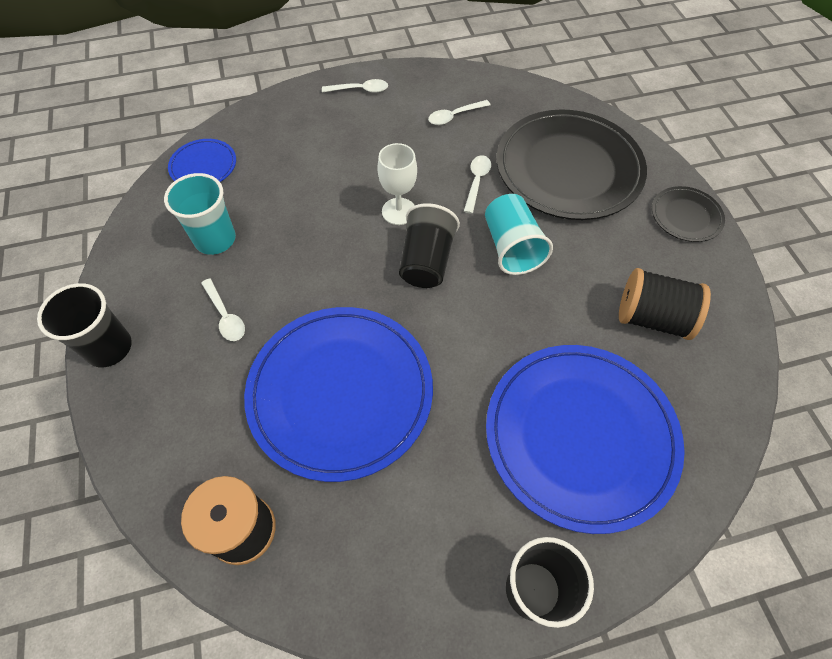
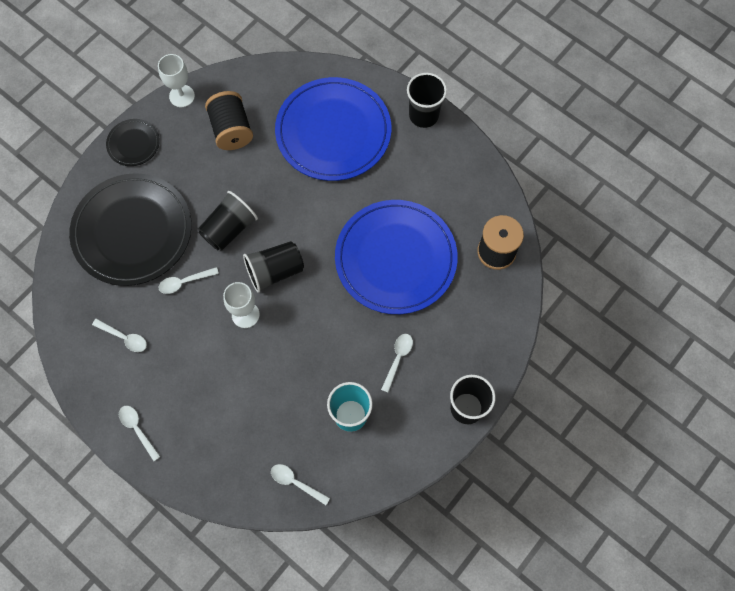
camera: 125 degrees left, 10 degrees up
(203, 166) = (296, 482): blue plate -> white spoon
(511, 247) = (229, 229): turquoise cup -> black cup
(736, 292) = (182, 96): none -> white goblet

